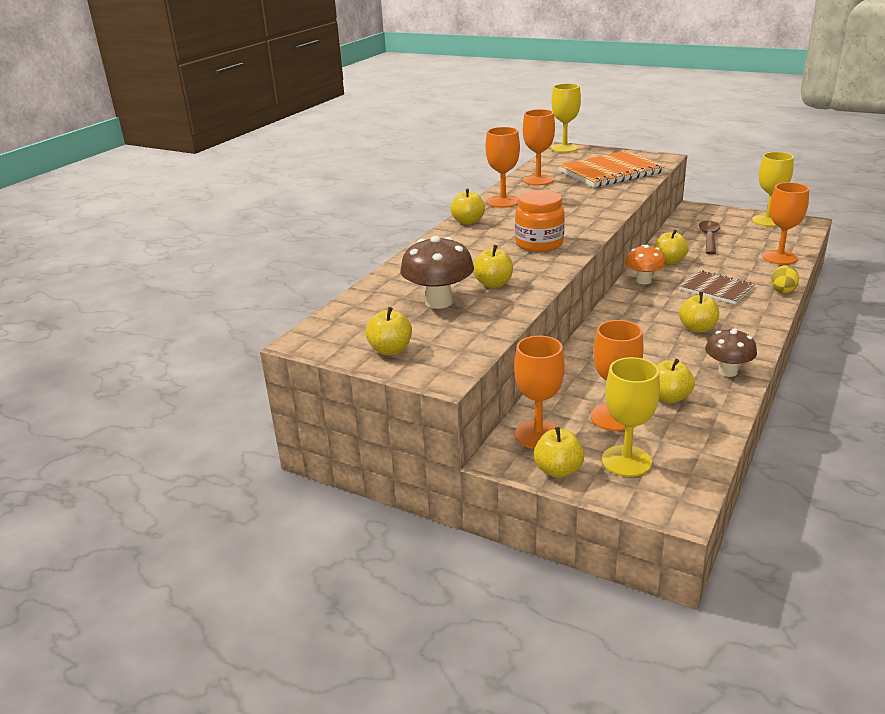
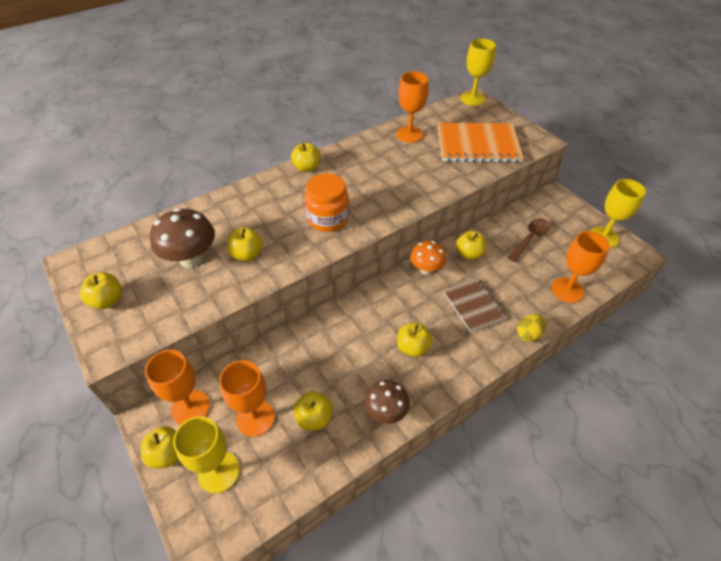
camera: 25 degrees right, 20 degrees up
(503, 202) = (356, 152): orange goblet -> none

